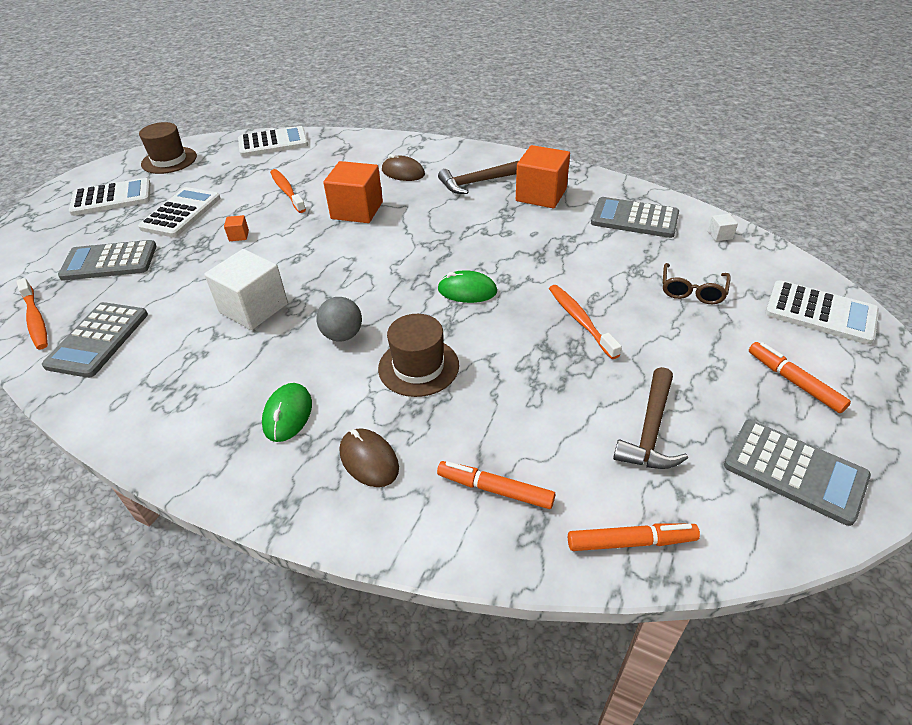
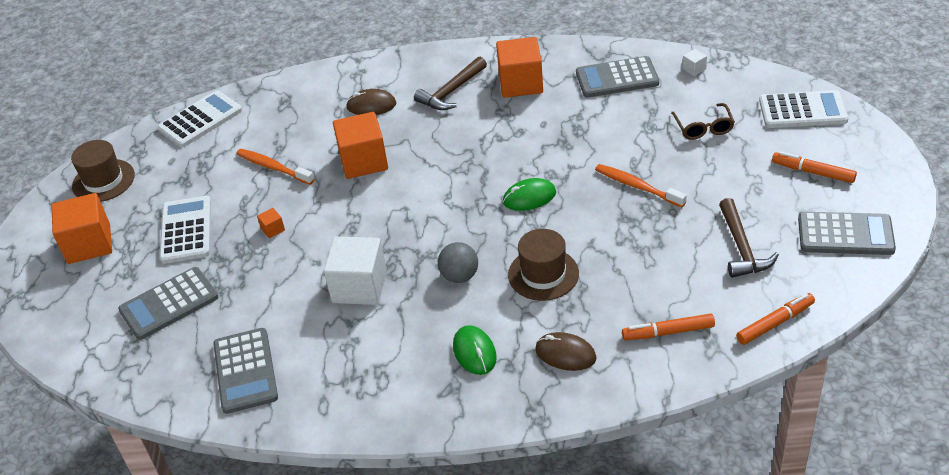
camera: 25 degrees left, 0 degrees up
(35, 319) = (161, 381): orange toothbrush -> none
(111, 198) = (89, 244): white calculator -> orange cube

